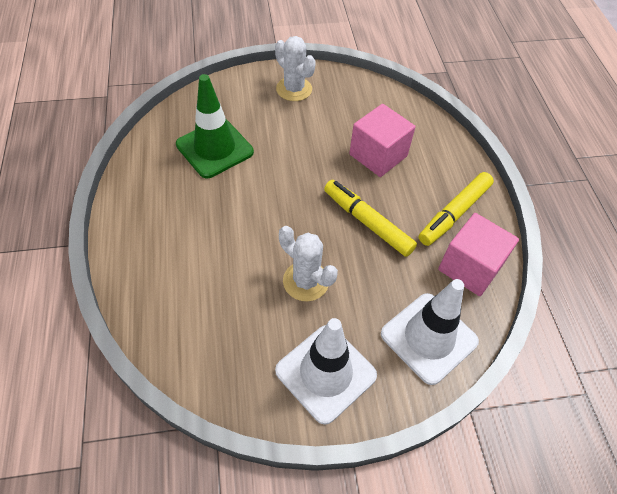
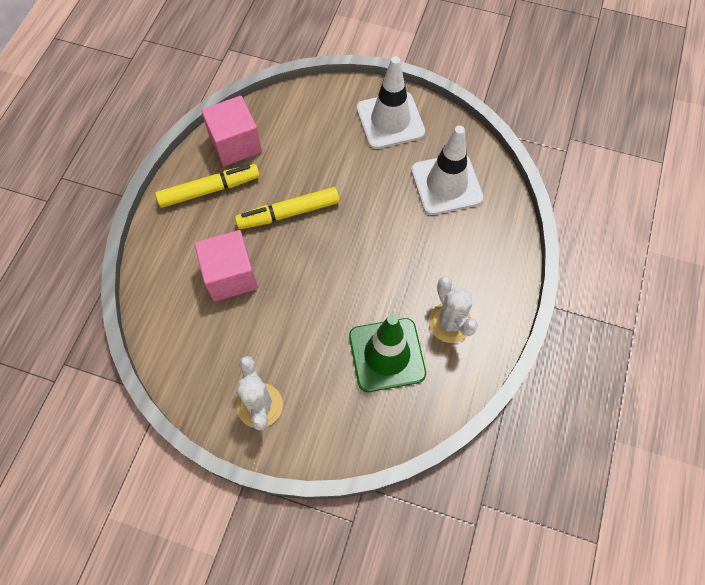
camera: 150 degrees left, 10 degrees up
(306, 281) = (369, 186): white cactus -> white cactus (450, 322)
(367, 222) = (288, 213): yellow marker -> yellow marker turned 90 degrees clockwise
(429, 338) = (305, 112): white traffic cone -> white traffic cone (446, 184)

